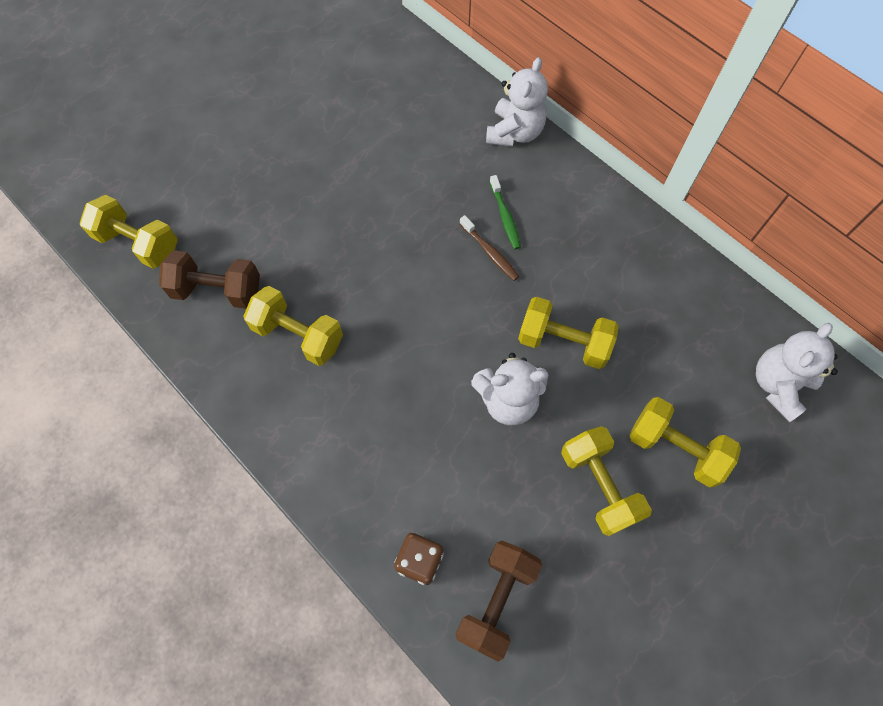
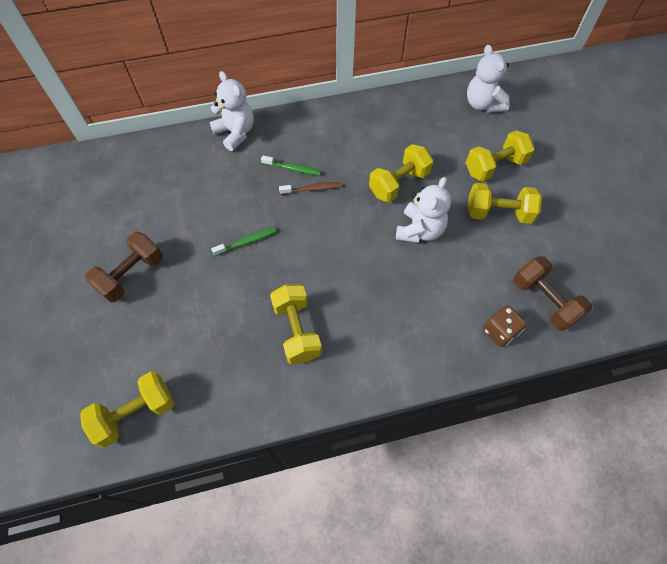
camera: 60 degrees left, 5 degrees down
(217, 290) = (222, 370): brown dumbbell -> brown dumbbell (131, 275)
(298, 335) = (297, 330): yellow dumbbell -> yellow dumbbell turned 75 degrees counterclockwise
(377, 227) = (247, 242): none -> green toothbrush

